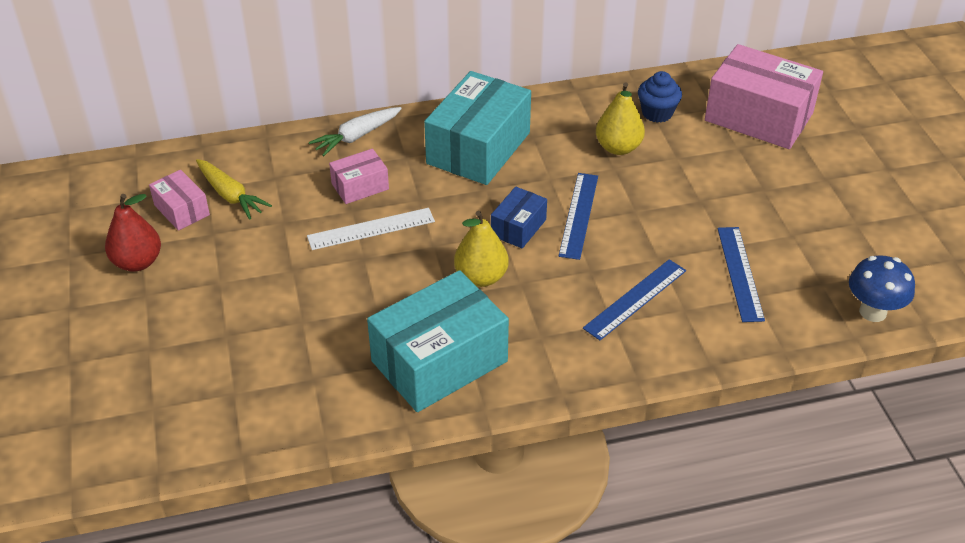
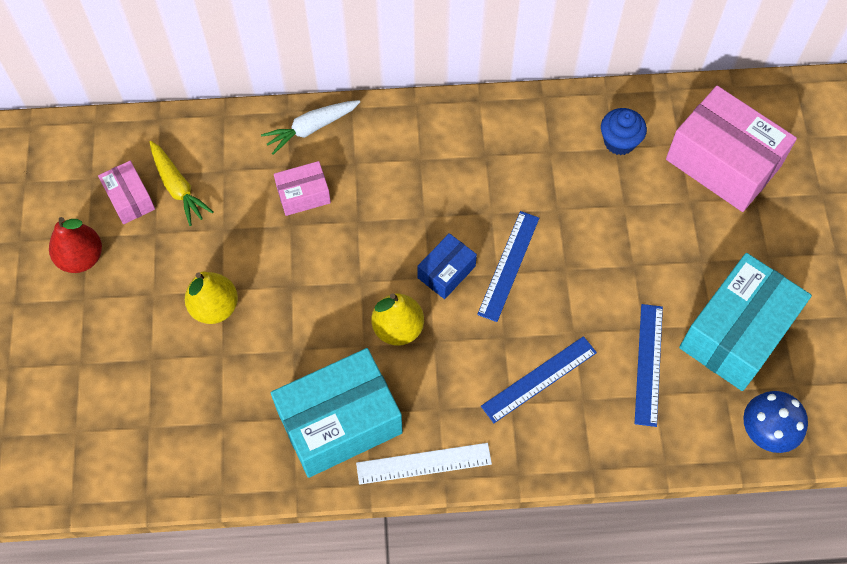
camera: 10 degrees right, 20 degrees up
(371, 229) = (305, 251): white ruler -> white ruler (423, 463)
(478, 148) = (428, 162): turquoise box -> turquoise box (736, 333)
(618, 147) = (568, 183): yellow pear -> yellow pear (215, 307)

